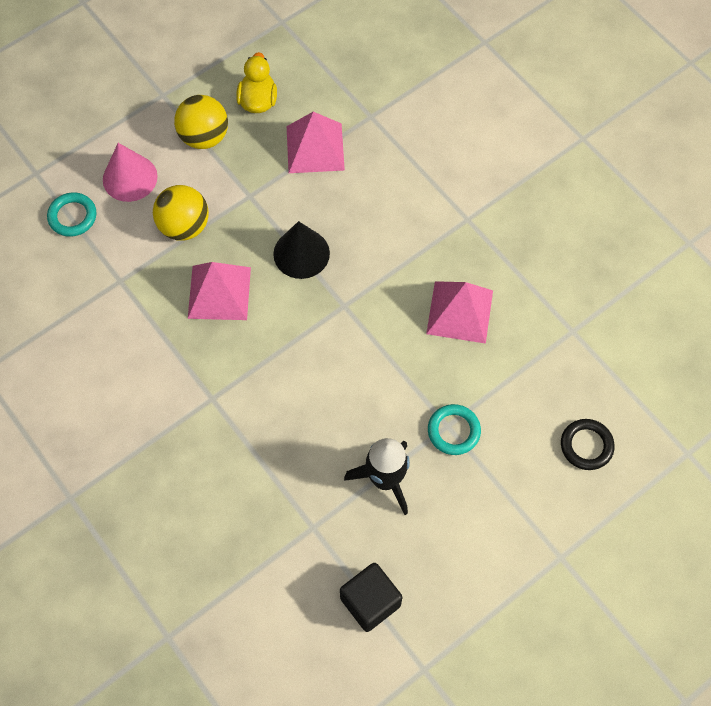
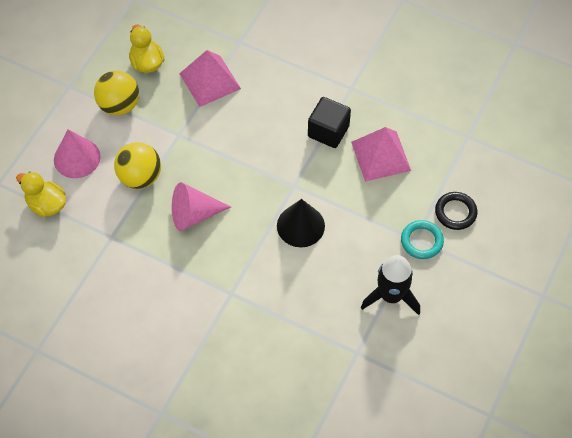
camera: 25 degrees left, 5 degrees down
(72, 216) = (46, 204): turquoise ring -> yellow duck
(219, 292) = (194, 214): pink pyramid -> pink cone
(301, 253) = (241, 161): black cone -> black cone (300, 225)
(370, 602) = (427, 386): black cube -> black cube (328, 131)
(586, 446) = (519, 212): black ring -> black ring (455, 212)

